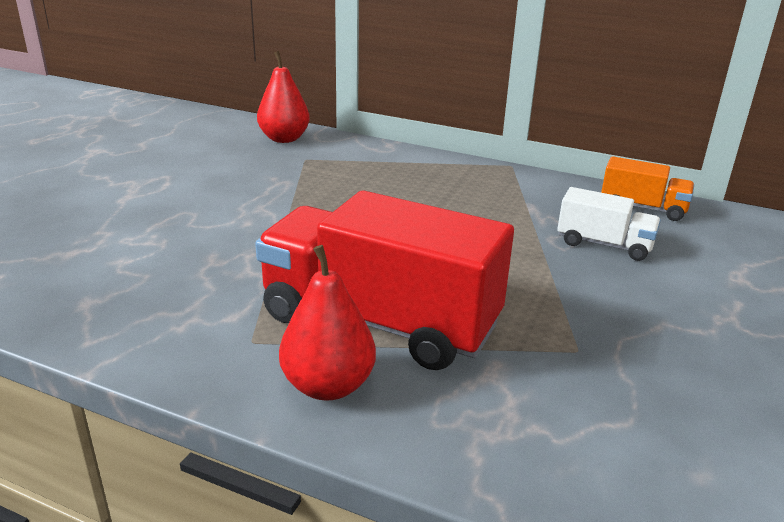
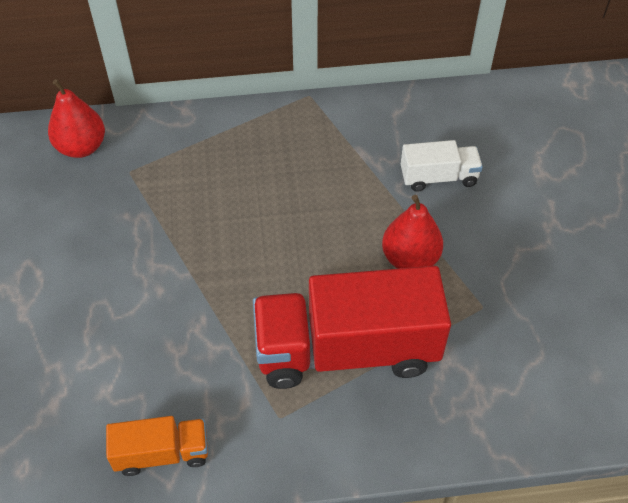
camera: 30 degrees left, 25 degrees up
(328, 386) = (360, 427): red pear -> red pear (410, 258)
(642, 208) = (440, 112): orange truck -> orange truck (162, 453)

